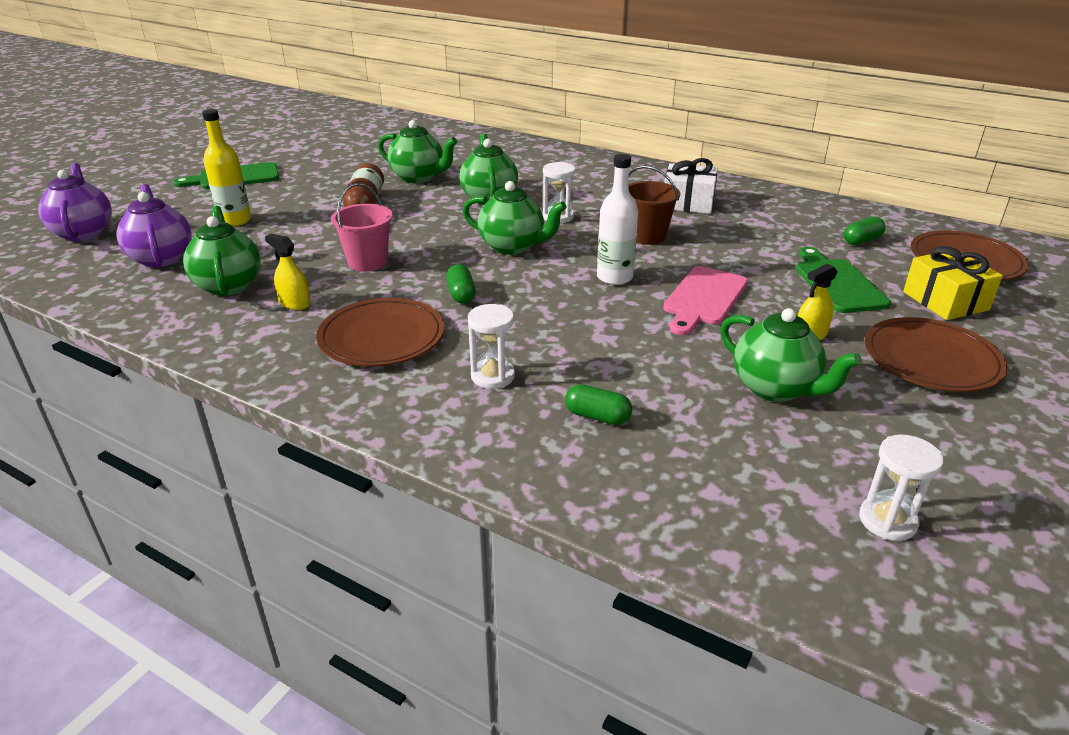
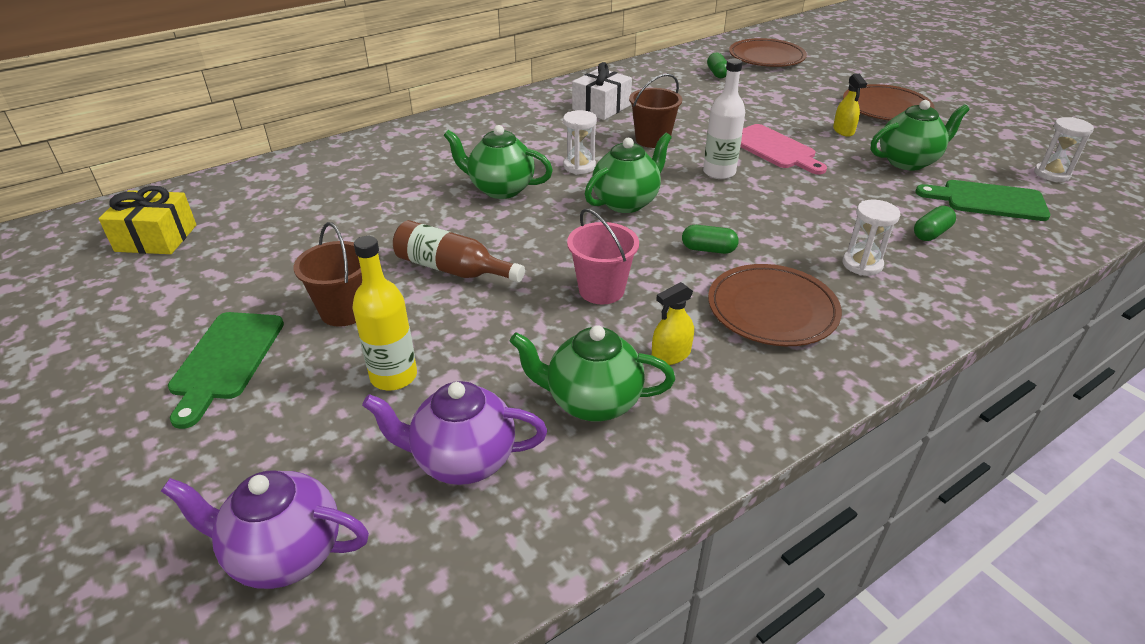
camera: 65 degrees left, 5 degrees up
(296, 191) = (344, 311): none -> brown bucket
(419, 177) = (399, 217): green teapot -> none
(837, 283) = (776, 100): green cutting board -> green cutting board (988, 201)
(945, 301) = (816, 80): yellow gift -> yellow gift (156, 238)

